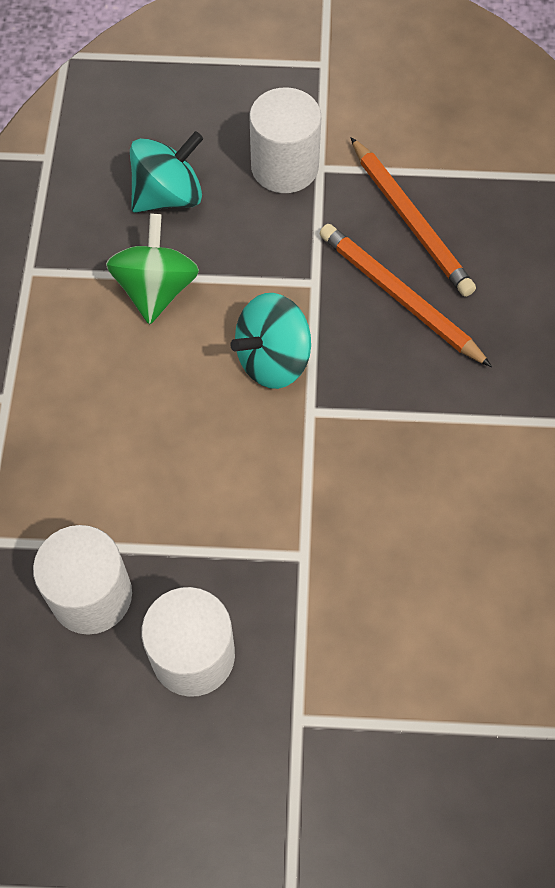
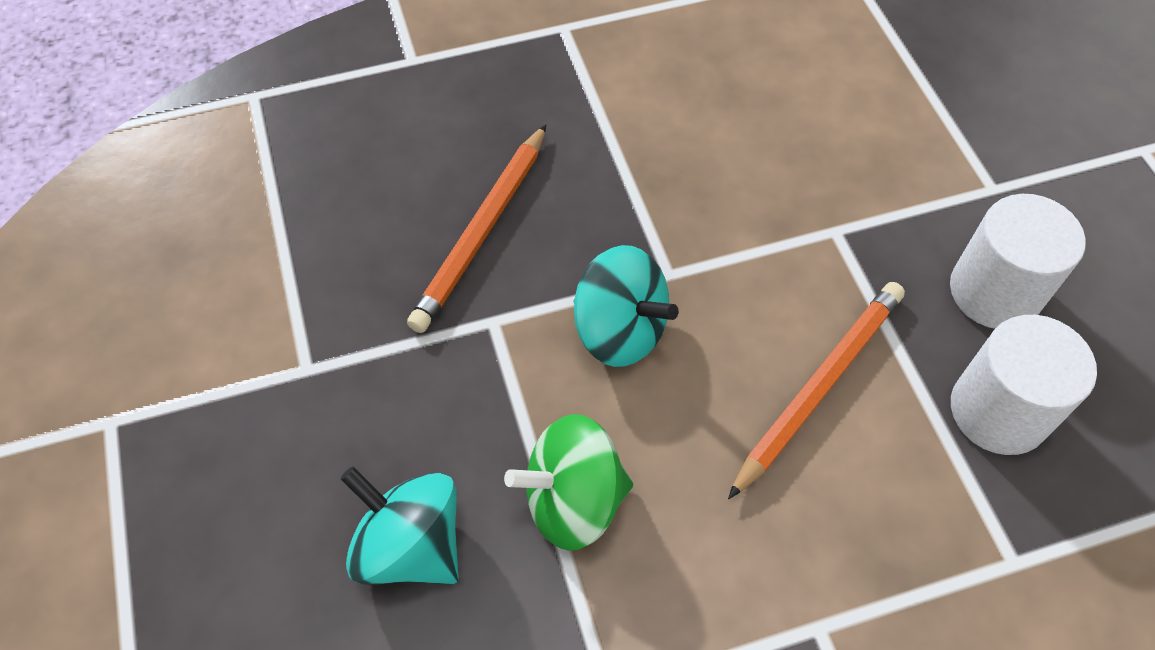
camera: 110 degrees left, 5 degrees down
(284, 167) = (317, 412): white cylinder -> none
(411, 221) = (367, 248): orange pencil -> orange pencil (819, 386)

